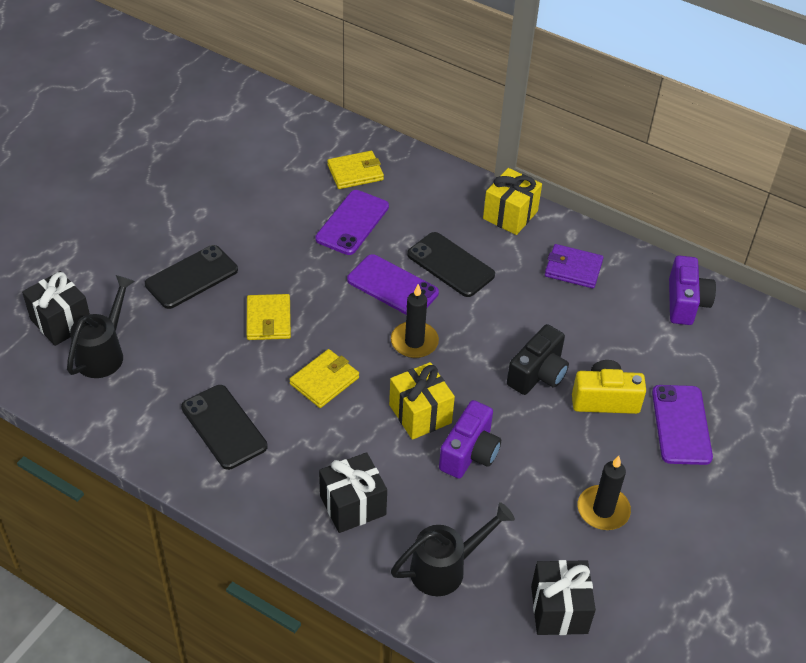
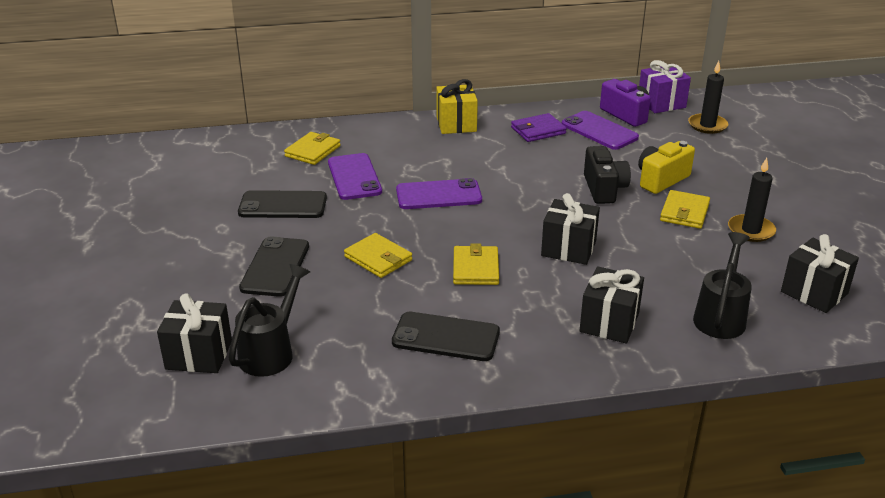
camera: 40 degrees left, 15 degrees down
(104, 352) = (271, 352): black watering can -> black watering can turned 45 degrees clockwise
(414, 342) = (501, 215): black candle -> black candle (707, 125)
(420, 414) = (568, 248): yellow gift -> black gift
(450, 265) = (459, 165): black phone -> black phone (283, 205)
(469, 453) = (632, 250): purple camera -> none
(572, 449) = (684, 212): none -> yellow wallet
(681, 425) = (719, 168): purple phone -> purple phone (599, 131)
(743, 311) = (661, 103): none -> purple gift

